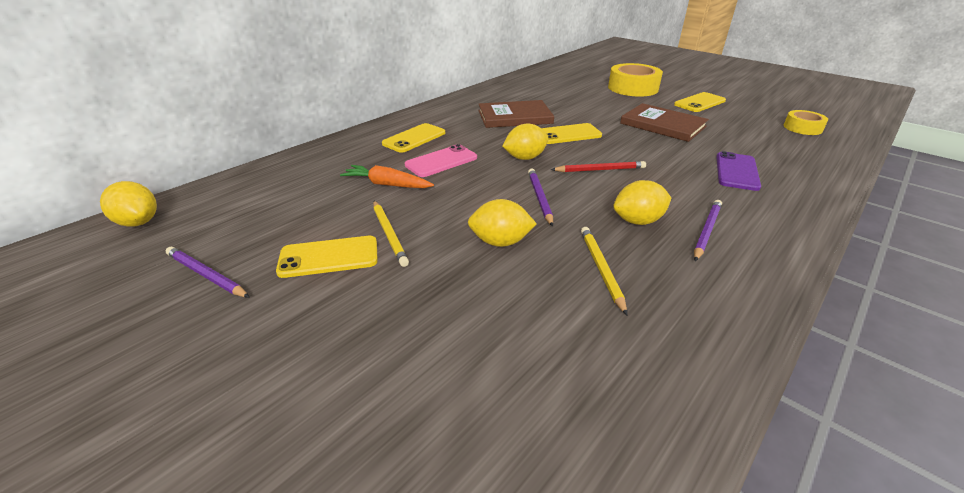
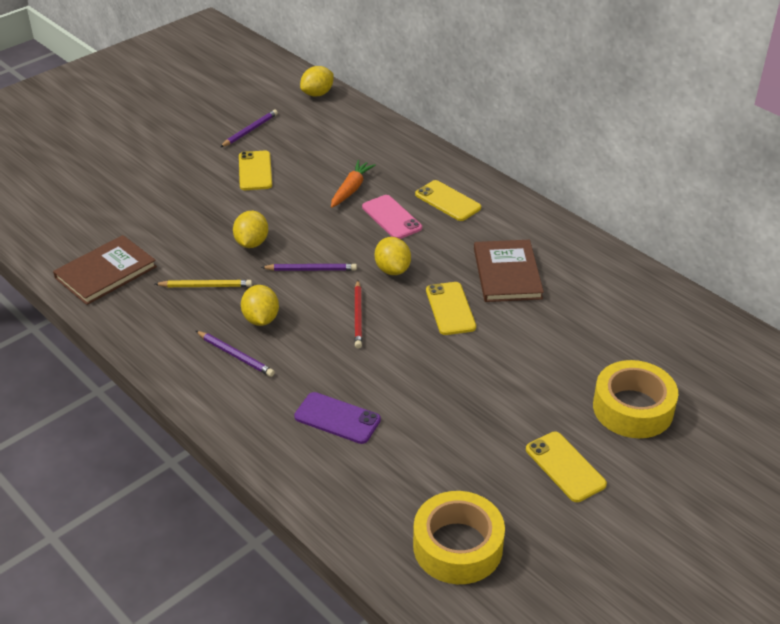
camera: 95 degrees right, 5 degrees up
(389, 234) = (276, 193): yellow pencil -> none
(662, 125) = (476, 398): brown book -> brown book (106, 272)
(802, 128) = (457, 546): yellow tape -> yellow tape, size x1.73

